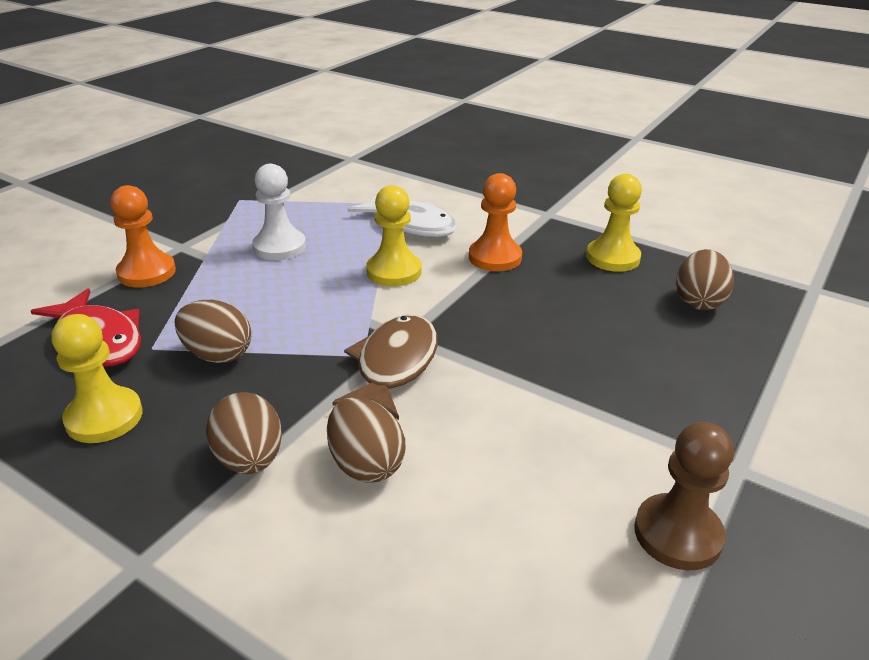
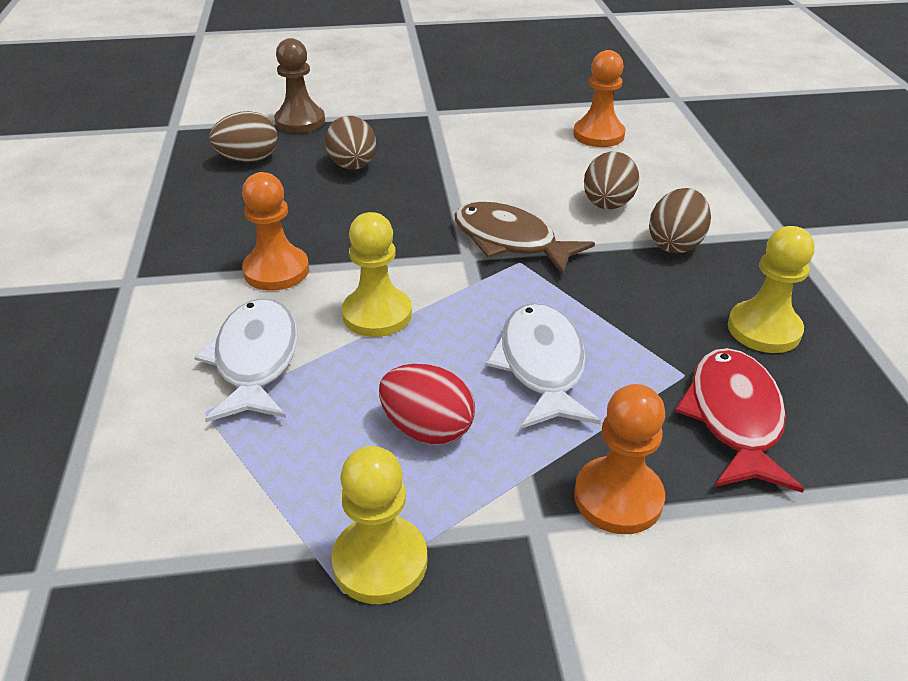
camera: 130 degrees left, 5 degrees up
(217, 354) = (630, 330): brown egg -> brown egg (353, 166)
(255, 301) = (541, 366): none -> white fish
(279, 247) = (427, 429): white pawn -> red egg
(394, 366) = (510, 241): brown fish -> brown fish turned 60 degrees clockwise
(526, 591) = (598, 135): none -> orange pawn
(612, 257) = (206, 213): yellow pawn -> yellow pawn (380, 562)
(677, 534) = (505, 114): brown pawn -> brown pawn (300, 121)

